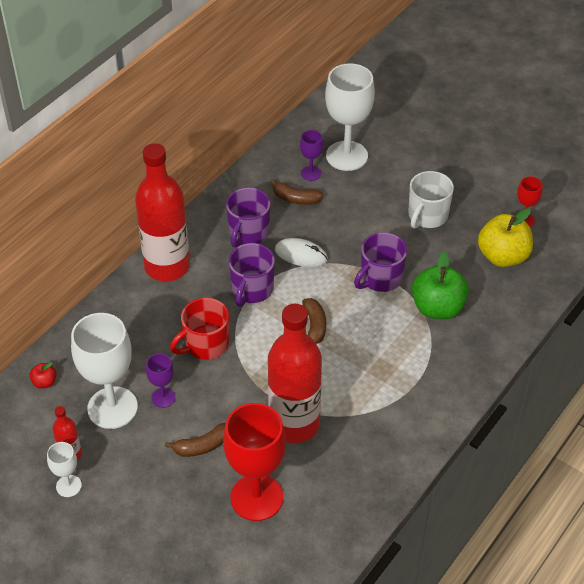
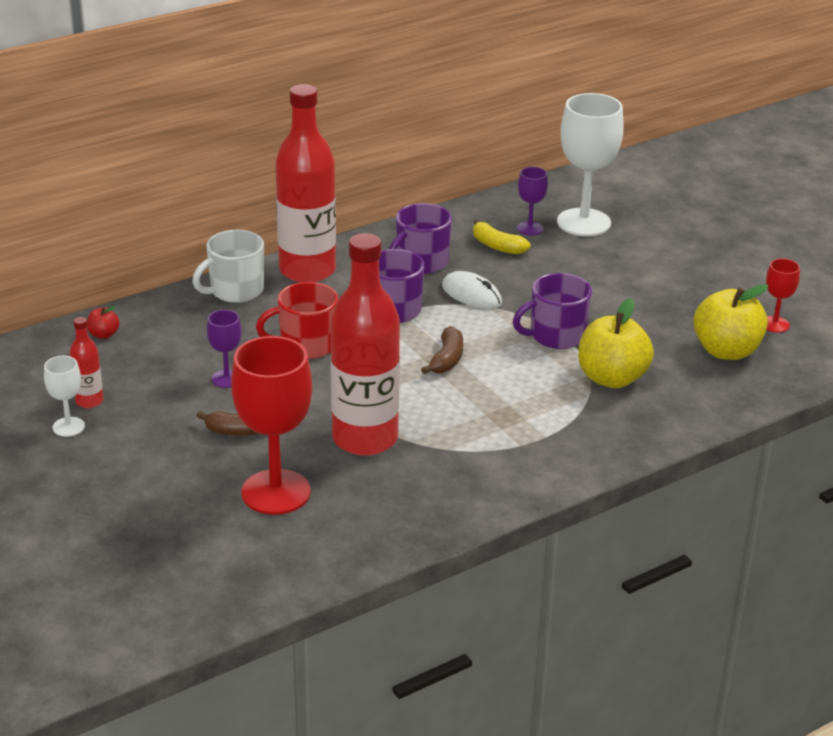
camera: 20 degrees right, 15 degrees down
(112, 408) = (163, 373): white goblet -> none
(296, 199) = (497, 246): brown banana -> yellow banana
(427, 216) = (651, 294): white mug -> white mug (235, 291)
(437, 308) = (611, 378): green apple -> yellow apple

